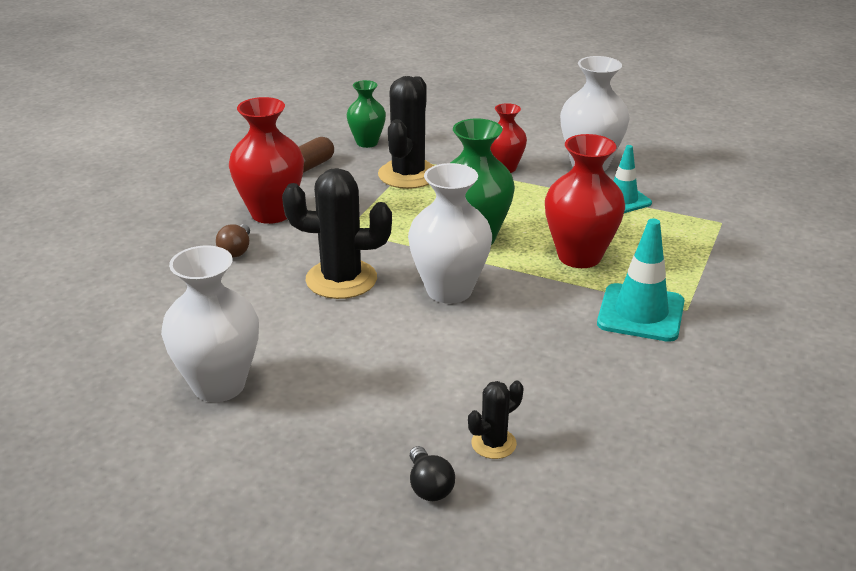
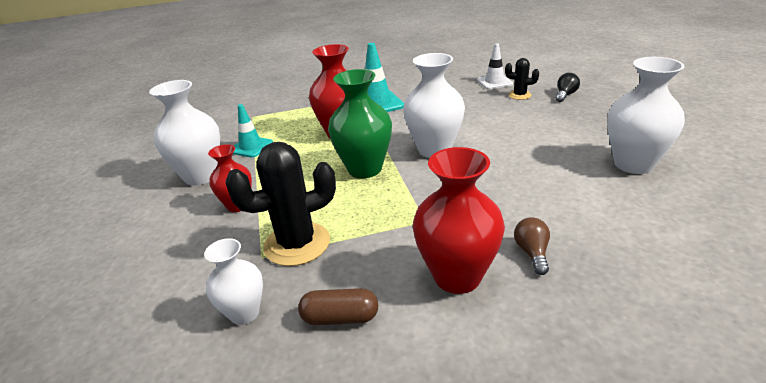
camera: 125 degrees left, 0 degrees up
(236, 250) = (532, 253): brown light bulb -> brown light bulb turned 60 degrees counterclockwise
(341, 279) = (484, 186): black cactus -> none
(367, 142) = (244, 313): green vase -> white vase
(580, 457) = (494, 82): none -> white traffic cone

